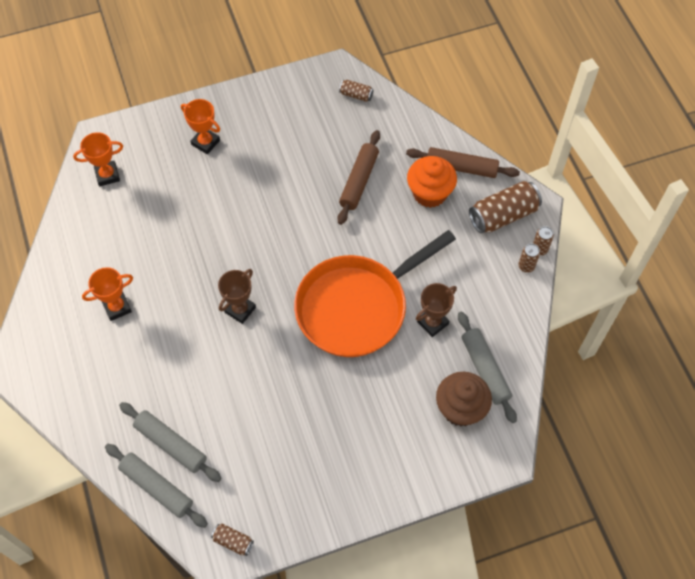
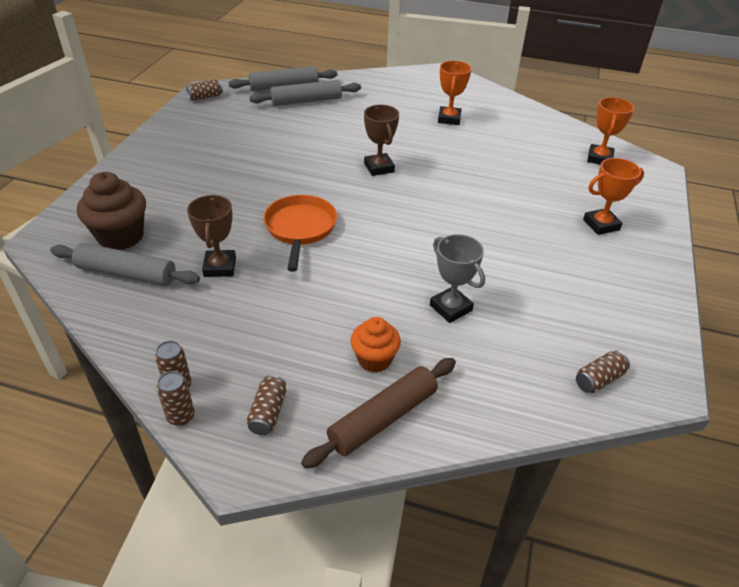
camera: 125 degrees right, 20 degrees down
(357, 307) = (300, 228): orange pan -> orange pan, size x0.56
(359, 181) = (450, 308): brown rolling pin -> grey trophy
(429, 193) = (374, 359): orange cupcake -> orange cupcake, size x0.64
(503, 215) = (268, 413): brown can -> brown can, size x0.50

